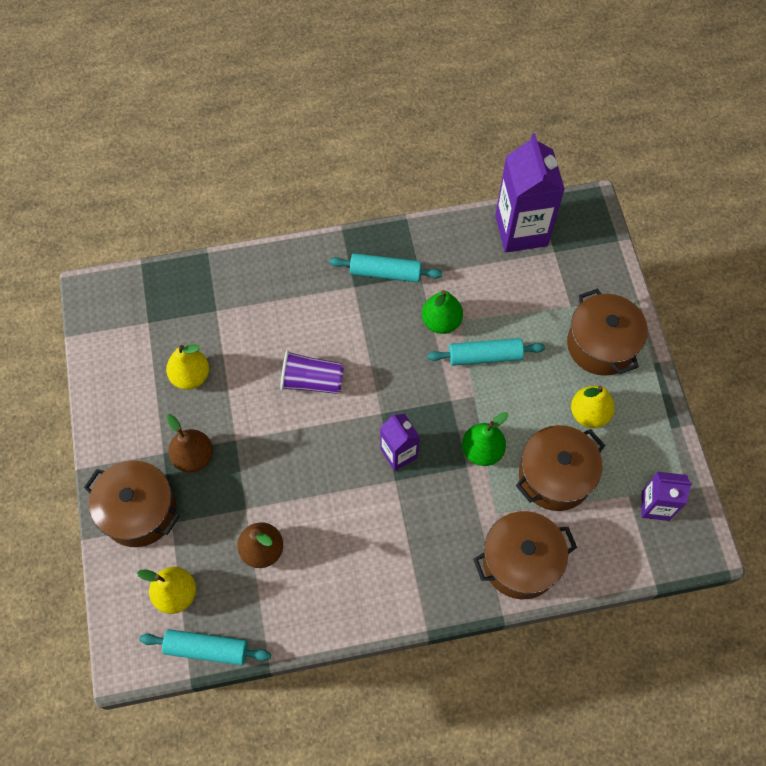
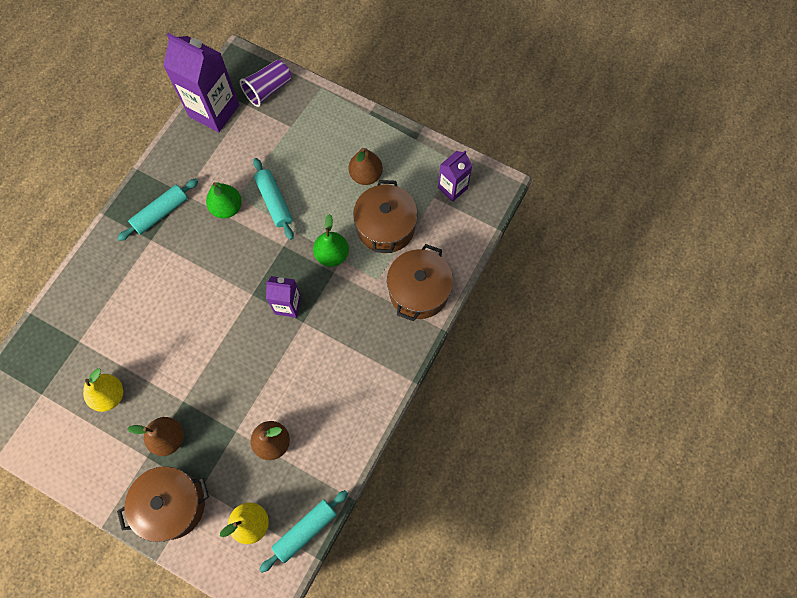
camera: 50 degrees left, 5 degrees up
(312, 381) = (189, 319): purple cup -> purple cup (268, 90)
(485, 356) = (274, 202): turquoise rolling pin -> turquoise rolling pin turned 60 degrees counterclockwise
(589, 414) = (366, 175): yellow pear -> brown pear
(601, 345) = (330, 131): brown pot -> none

